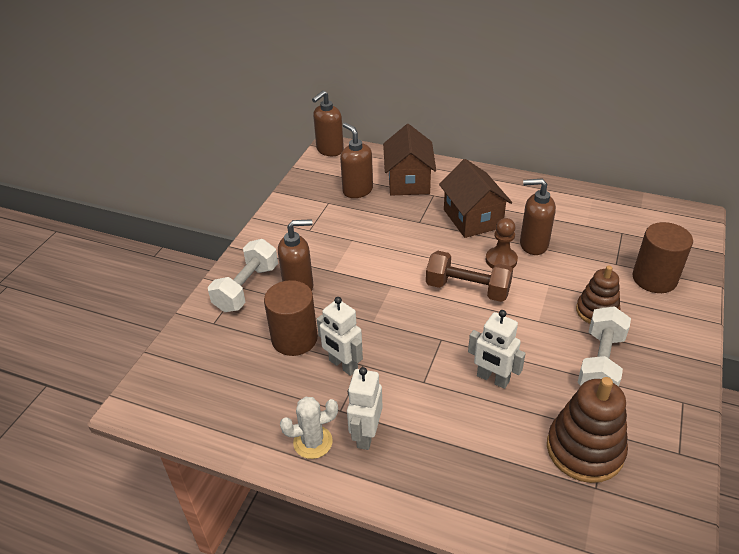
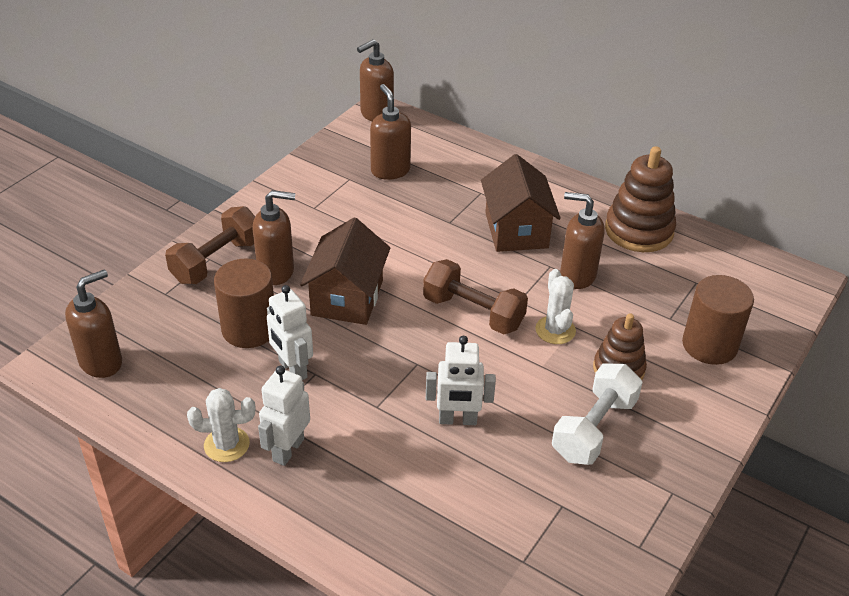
camera: 10 degrees right, 0 degrees up
(179, 393) = (101, 362): none -> brown soap dispenser
(246, 288) = (216, 261): white dumbbell -> brown dumbbell
(408, 181) = (457, 170): brown house -> brown house (347, 298)
(492, 379) = (457, 420): white robot -> white robot turned 45 degrees counterclockwise
(501, 260) = (529, 286): brown pawn -> none
(536, 290) = (555, 330): none -> white cactus
(584, 449) = (529, 519): brown stacking toy -> brown stacking toy (639, 230)

